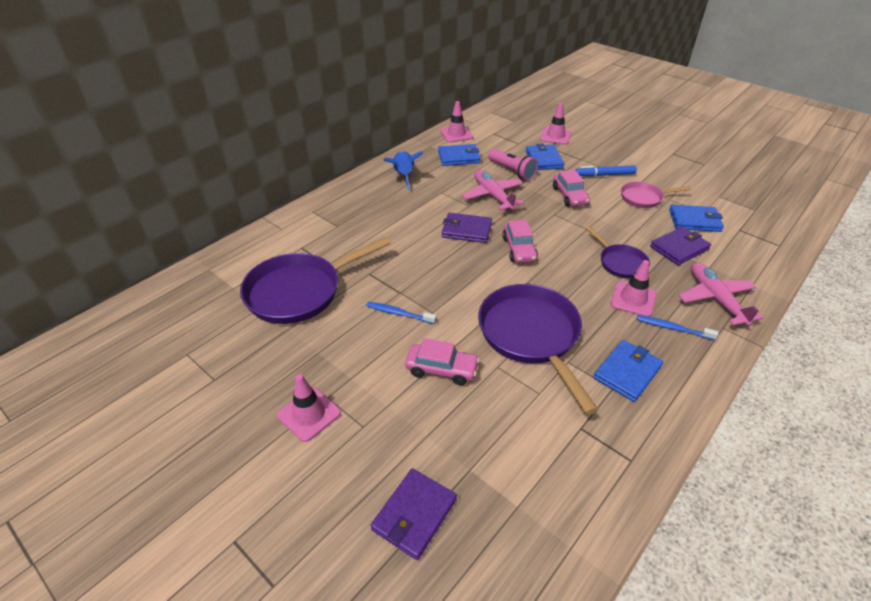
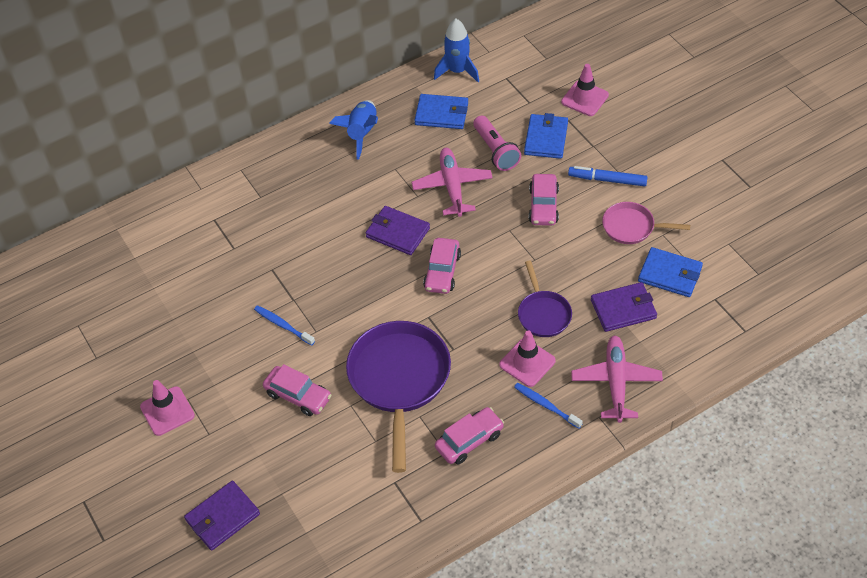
camera: 20 degrees right, 10 degrees up
(299, 291) = (196, 277): purple pan -> none
(456, 134) = (457, 71): pink traffic cone -> blue rocket
(627, 372) = (469, 440): blue wallet -> pink car

